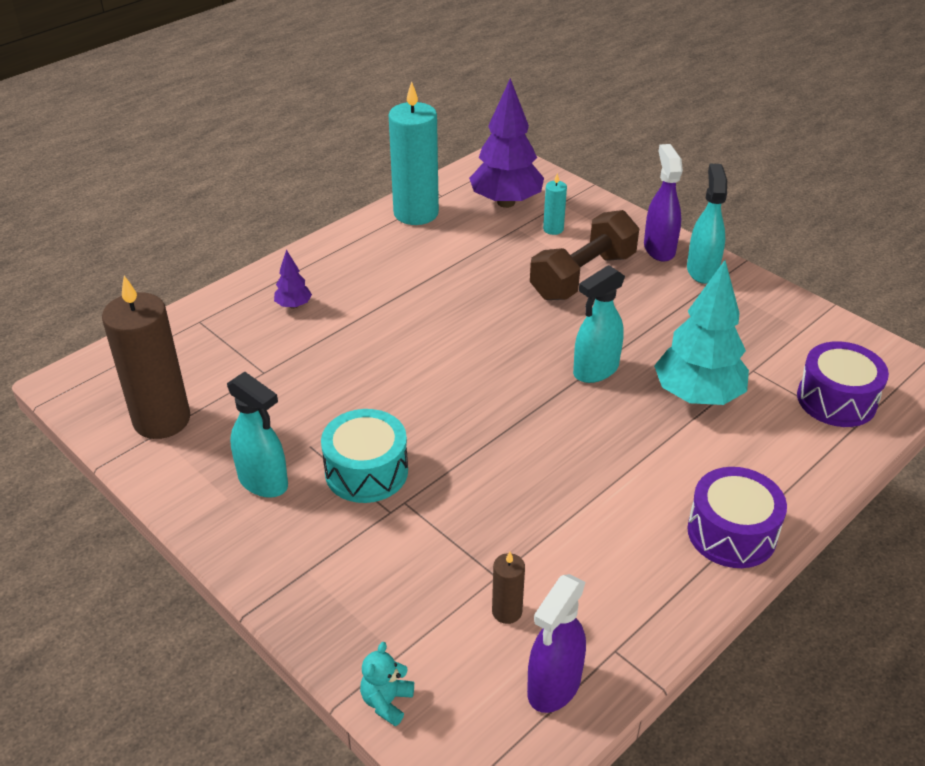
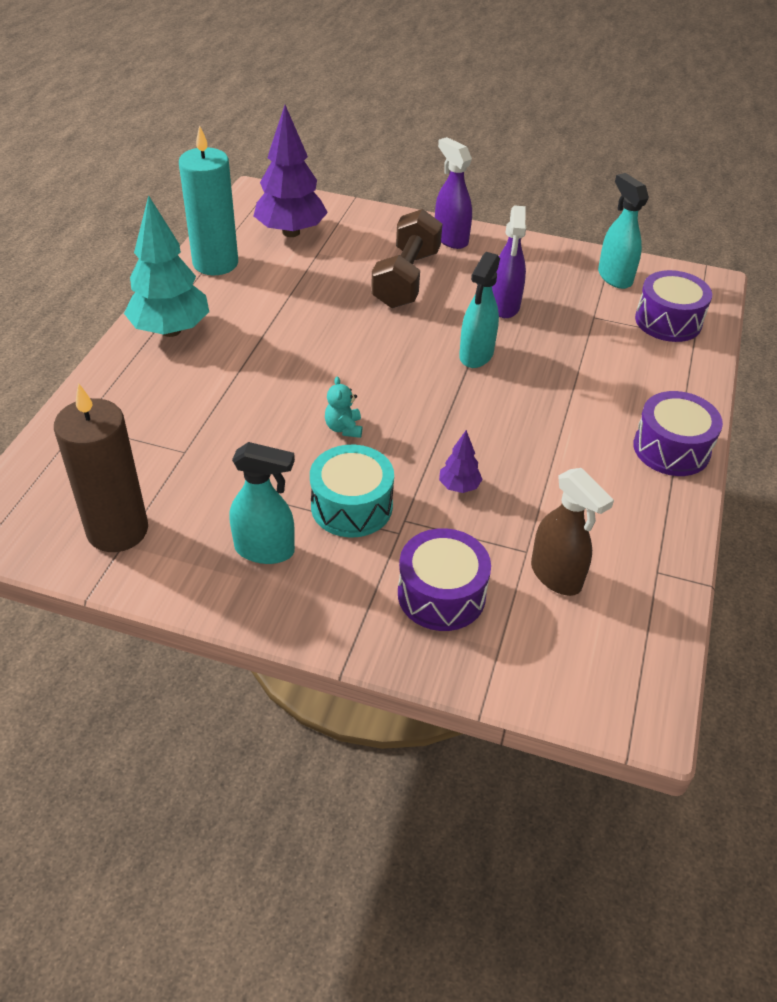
camera: 30 degrees left, 5 degrees up
(294, 305) = (164, 381): purple tree -> purple tree (459, 486)
(384, 583) = (441, 594): none -> purple drum
(387, 701) = (519, 689): turquoise teddy bear -> turquoise teddy bear (344, 428)
(507, 611) = (556, 576): brown candle -> brown spray bottle
(553, 229) = (350, 245): turquoise candle -> none
(553, 686) = (635, 619): purple spray bottle -> purple spray bottle (505, 306)
(697, 396) = (569, 350): turquoise tree -> turquoise tree (171, 330)
(702, 270) = (497, 247): turquoise spray bottle -> turquoise spray bottle (614, 277)

